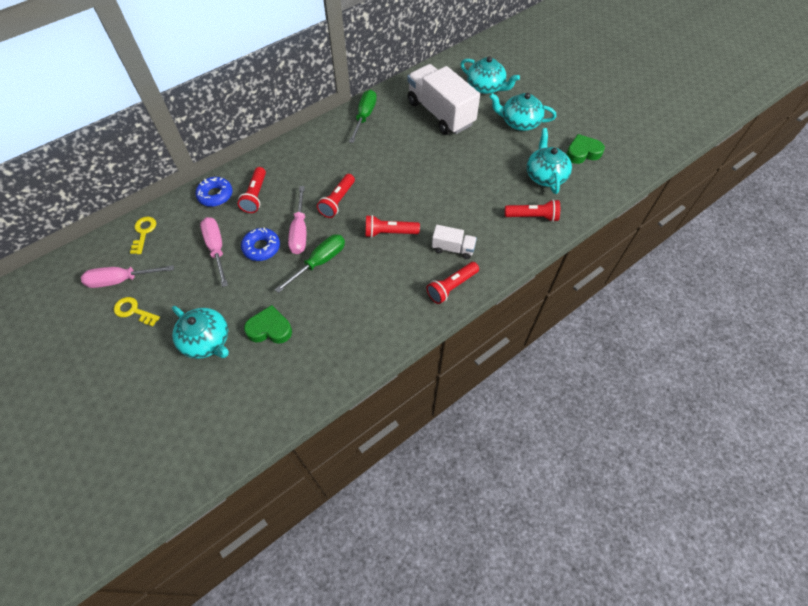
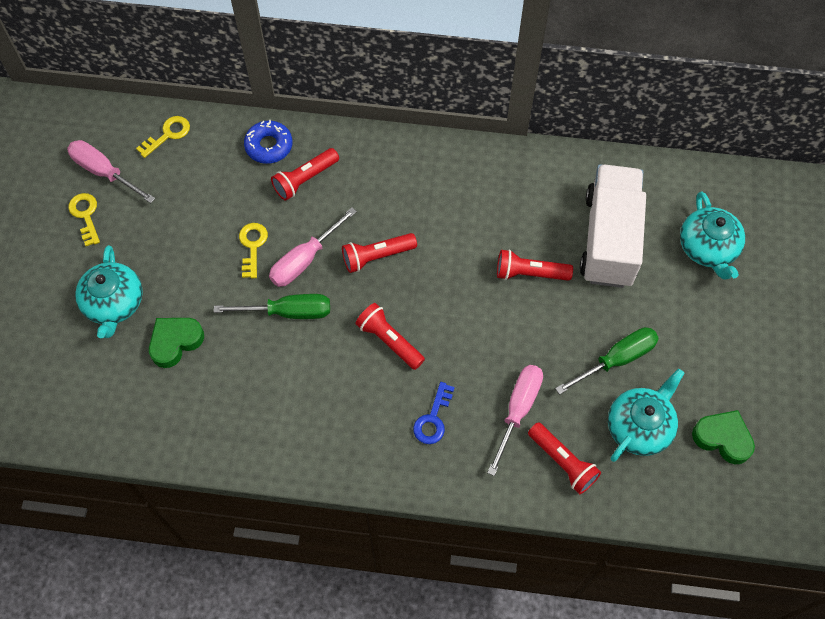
camera: 45 degrees right, 5 degrees up
(216, 248) = (212, 210): pink screwdriver -> pink screwdriver (518, 410)
(261, 247) = (252, 246): blue donut -> yellow key
(270, 329) = (175, 342): green heart -> green heart turned 90 degrees counterclockwise
(364, 116) = (517, 172): green screwdriver -> green screwdriver (616, 359)
(451, 287) = (383, 459): red flashlight -> red flashlight (529, 273)
(453, 248) = (433, 419): white truck -> blue key
(519, 122) = (692, 331): turquoise teapot -> none

